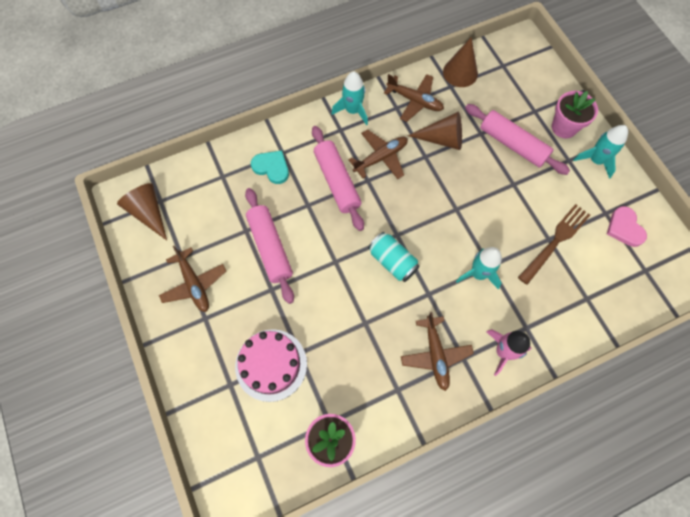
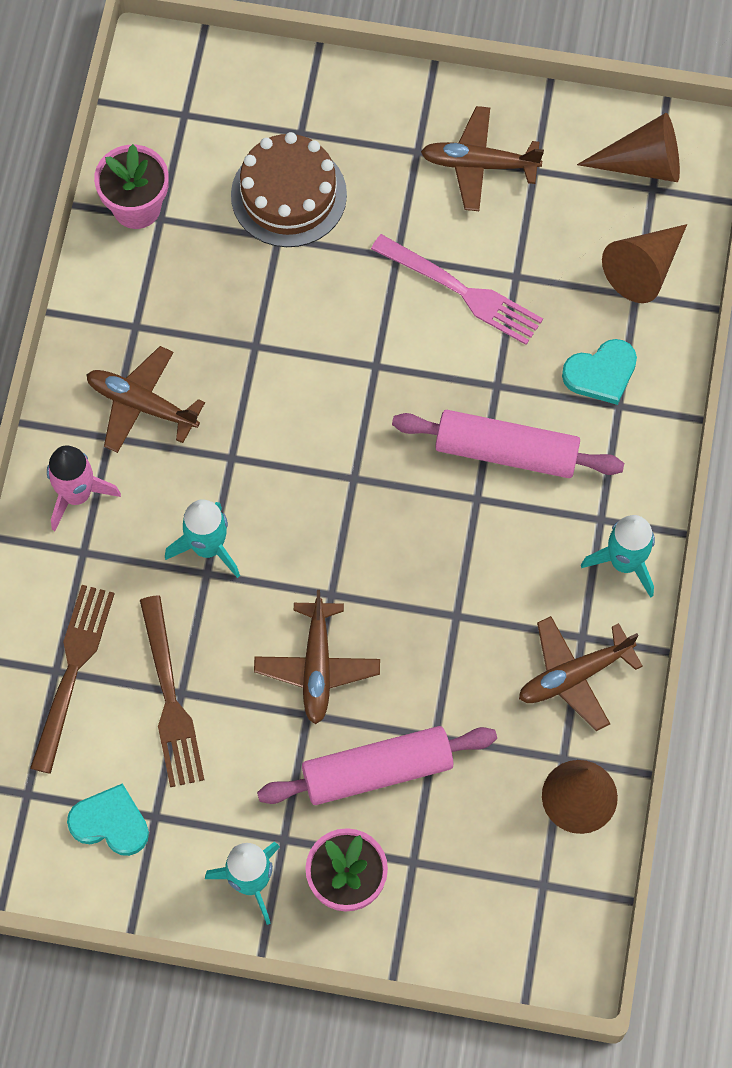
camera: 125 degrees right, 0 degrees up
(270, 248) = (463, 291): pink rolling pin -> pink fork
(271, 365) = (288, 195): pink cake -> brown cake
(381, 158) = (502, 545): brown plane -> brown plane (317, 667)
(392, 261) = (316, 442): turquoise can -> none
(442, 139) = (468, 665): brown cone -> brown cone (644, 269)
(580, 291) = (72, 670): none -> brown fork
(624, 228) = (110, 823): pink heart -> turquoise heart

